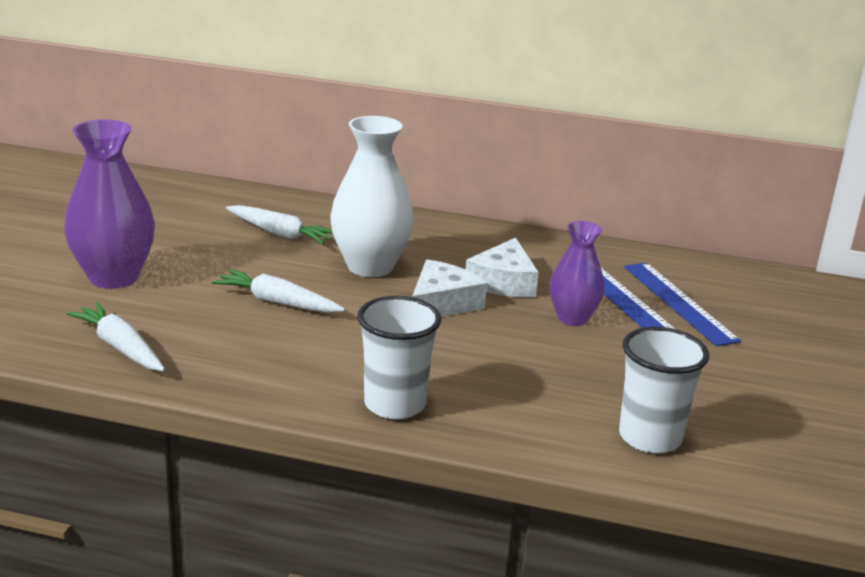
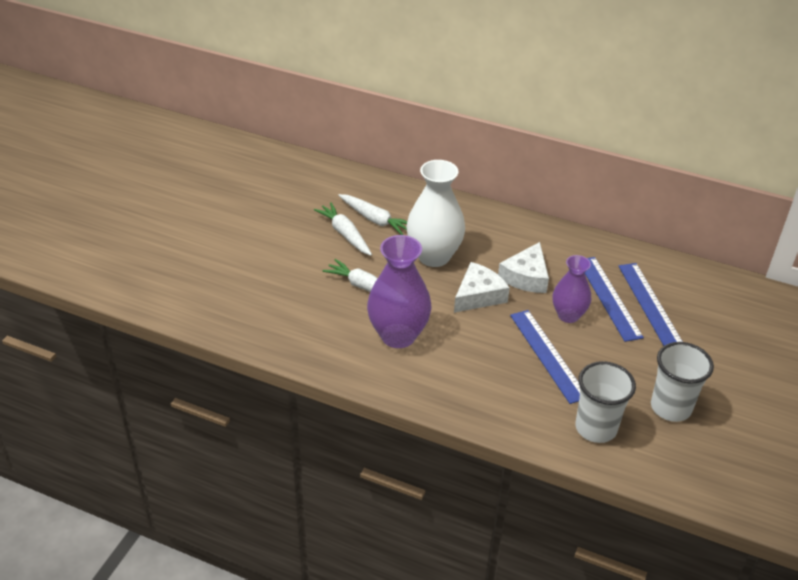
camera: 10 degrees right, 15 degrees up
(114, 277) = (258, 258): purple vase -> purple vase (398, 335)
(120, 347) = (260, 324): white carrot -> white carrot (345, 234)
(395, 404) = (431, 386): white cup -> white cup (670, 407)
(556, 361) = (548, 355): none -> blue ruler

